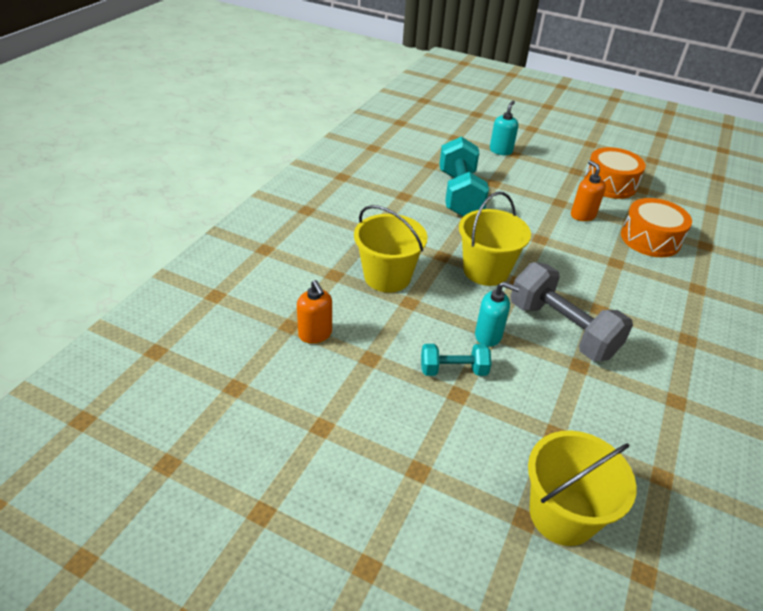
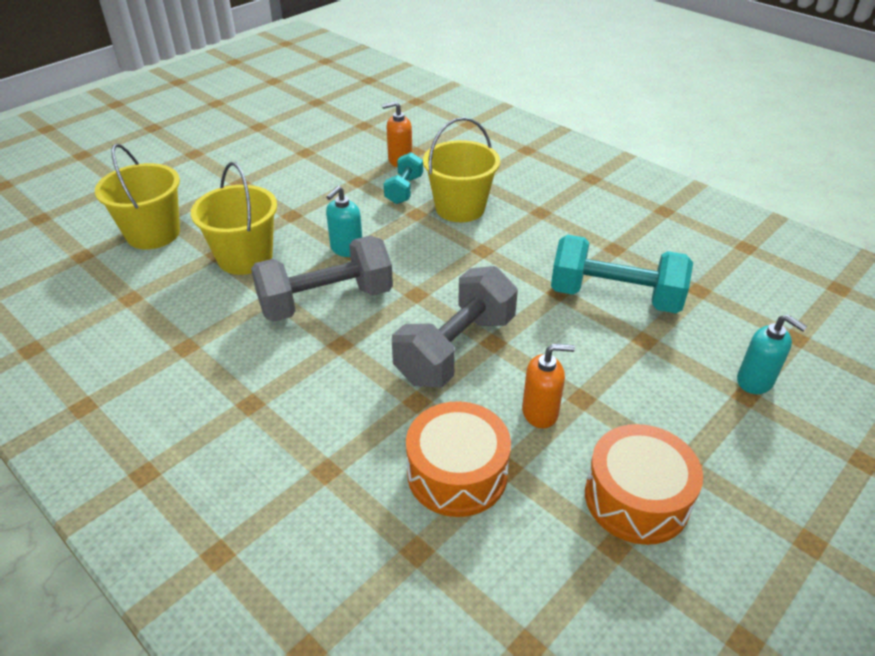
camera: 110 degrees right, 0 degrees up
(453, 370) = (318, 218): turquoise dumbbell -> turquoise dumbbell (404, 190)
(486, 270) = (445, 275): yellow bucket -> yellow bucket (245, 258)
(559, 253) = (456, 349): none -> grey dumbbell

